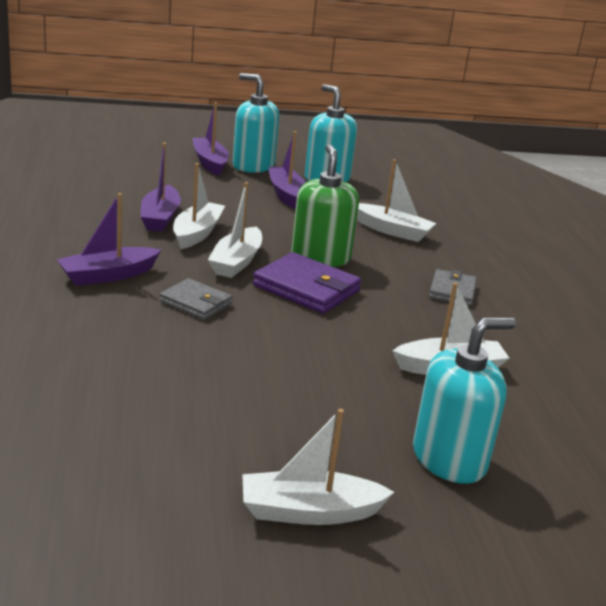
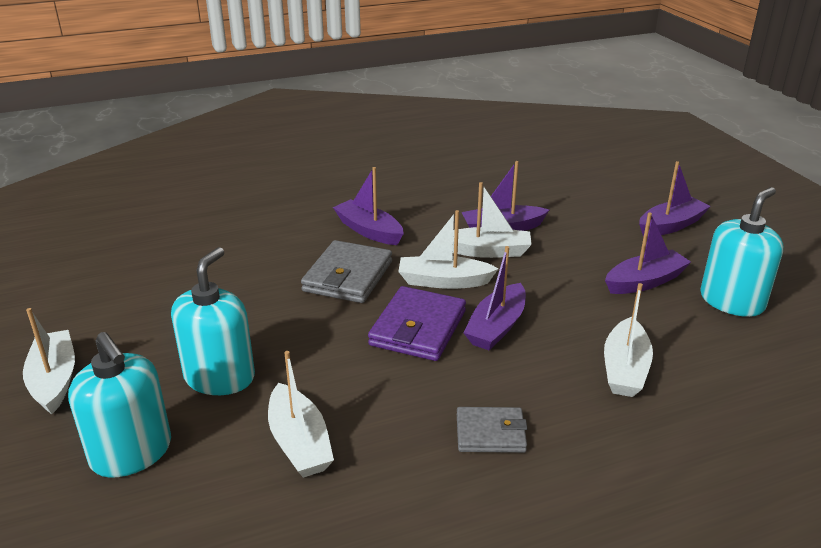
camera: 80 degrees right, 5 degrees up
(196, 303) = (348, 276): grey wallet -> grey wallet, size x1.59
(253, 166) = (700, 249): turquoise soap dispenser -> turquoise soap dispenser (219, 377)
(320, 258) = (496, 327): green soap dispenser -> purple boat

